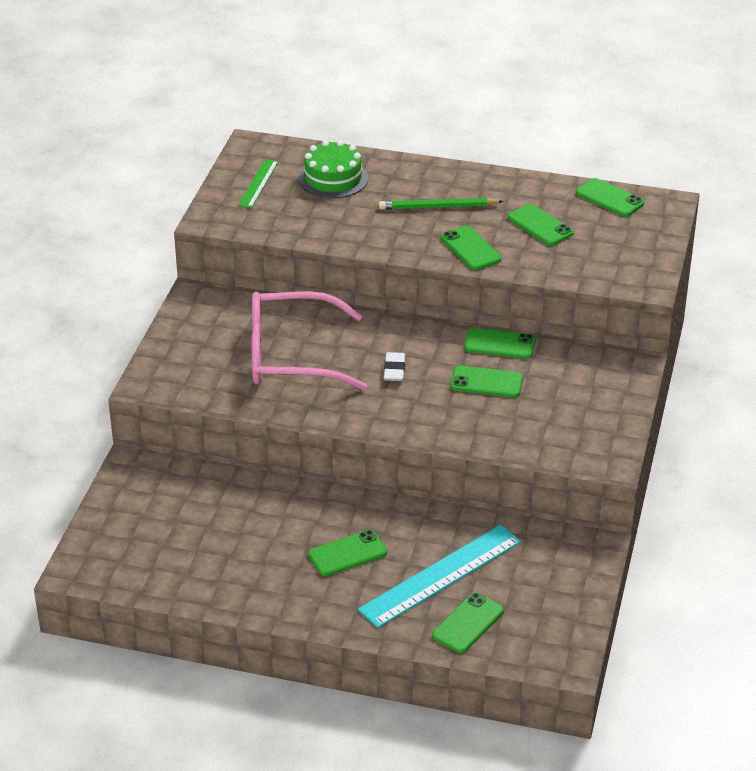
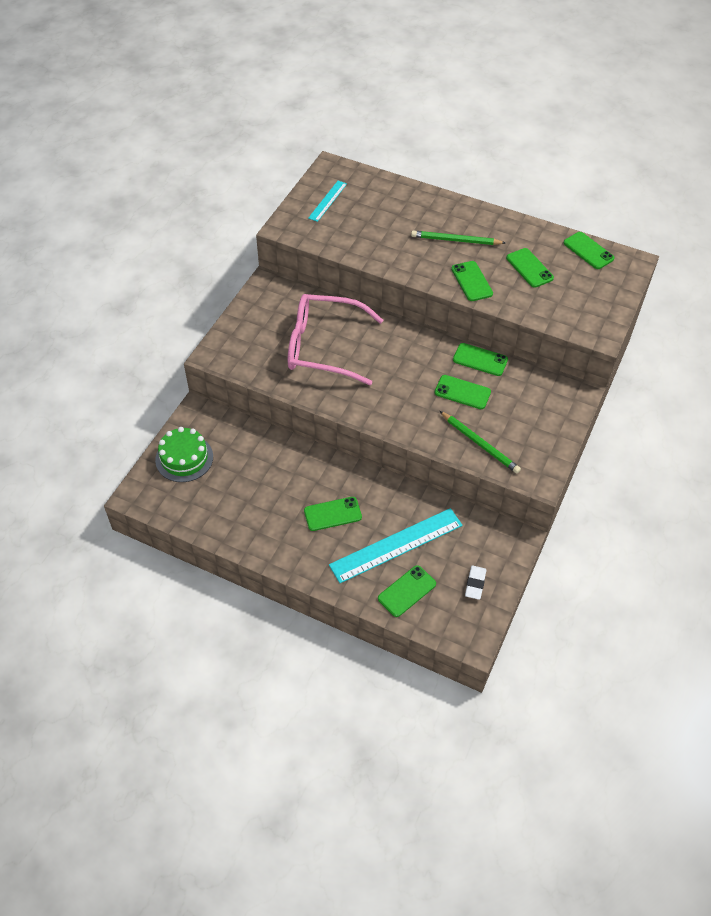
camera: 10 degrees right, 15 degrees up
(258, 183) = (327, 201): green ruler -> turquoise ruler
(333, 178) = (383, 204): green cake -> green cake (184, 458)
(394, 370) = (396, 370): white eraser -> white eraser (475, 584)
(524, 434) = (480, 444): none -> green pencil

